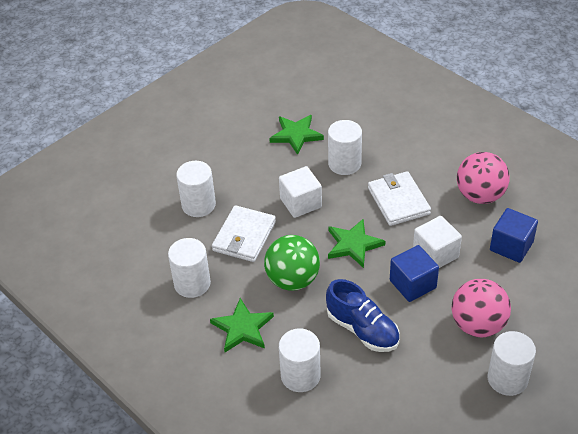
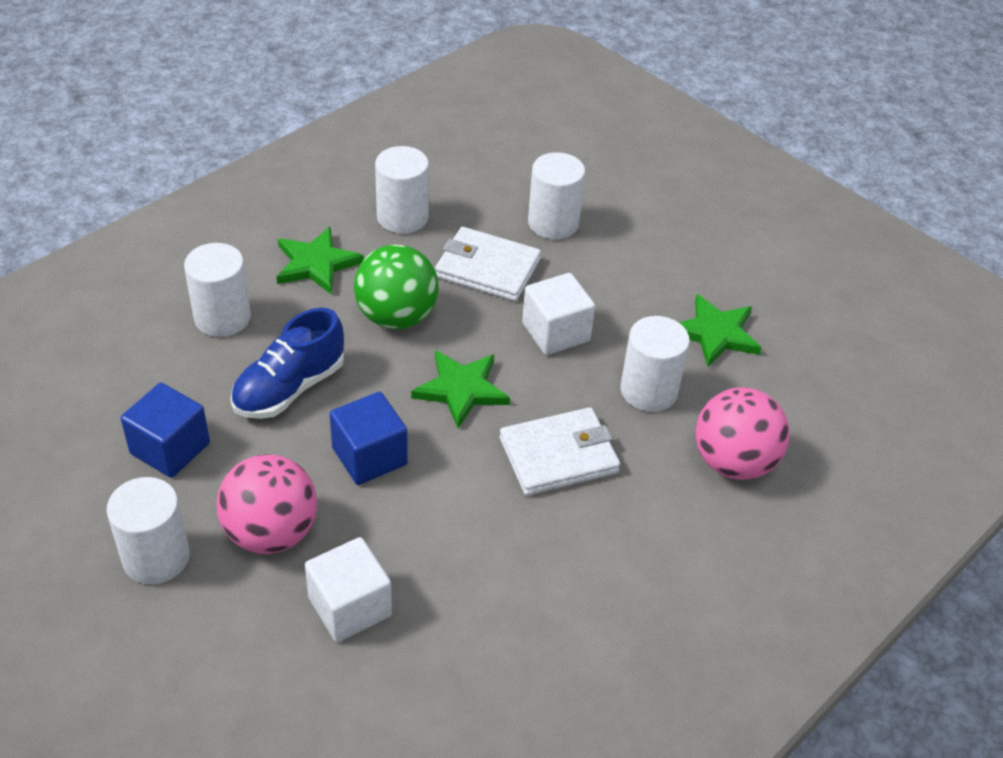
camera: 85 degrees right, 0 degrees up
(435, 254) = (431, 493): white cube -> white cube (350, 607)
(480, 195) = (571, 578): pink ball -> pink ball (733, 462)
(511, 246) = (440, 608): blue cube -> blue cube (170, 448)

